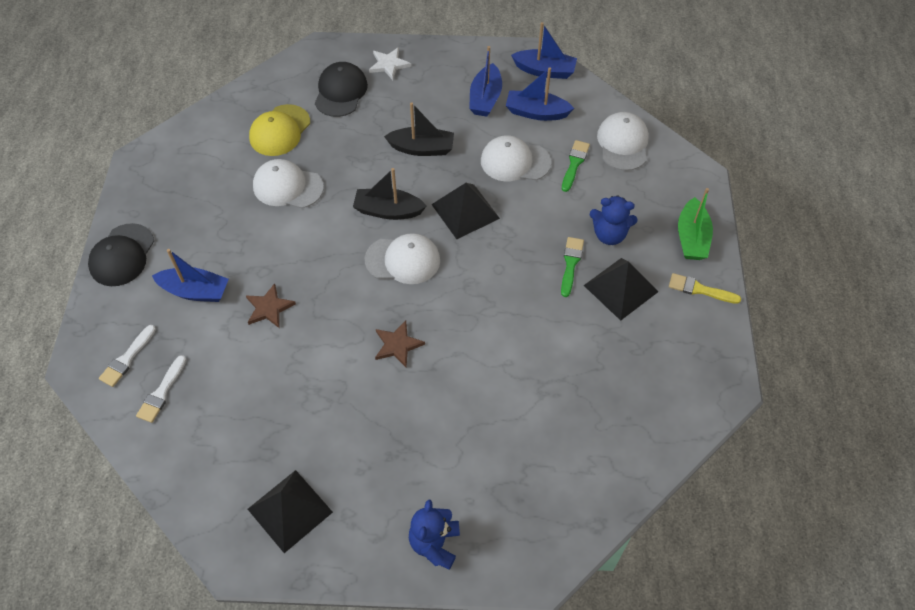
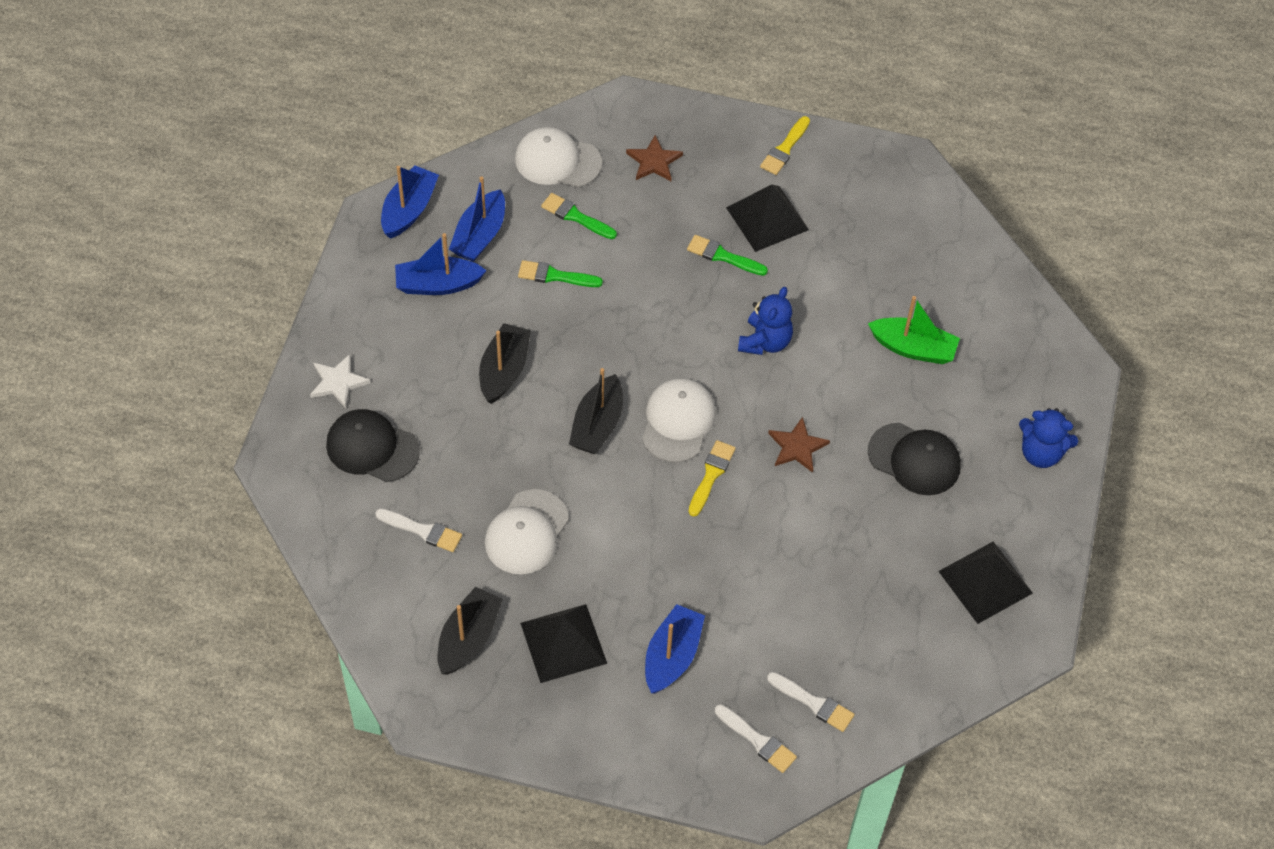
camera: 80 degrees left, 0 degrees up
(122, 255) = (592, 741): black cap -> black cap (914, 459)
(198, 171) = (468, 638): none -> black boat
(269, 308) = (716, 574): brown star -> brown star (654, 161)
(280, 130) = (422, 531): yellow cap -> white brush
(358, 290) = (711, 475): none -> yellow brush
(465, 211) = (619, 343): black pyramid -> black pyramid (563, 643)
(485, 98) = (438, 284): blue boat -> blue boat turned 150 degrees clockwise
(515, 161) = (555, 276): white cap -> green brush
(609, 234) = (691, 209): blue teddy bear -> blue teddy bear (765, 342)
(691, 238) = (714, 135): green boat -> green boat (913, 348)

